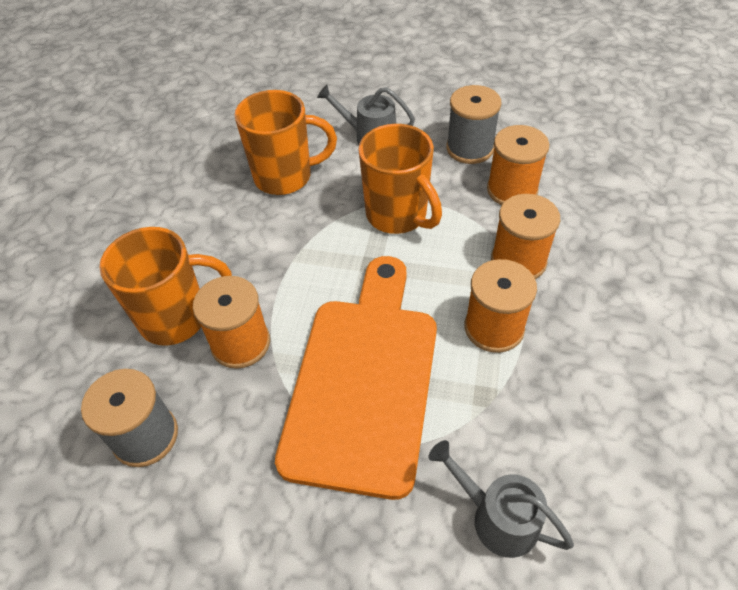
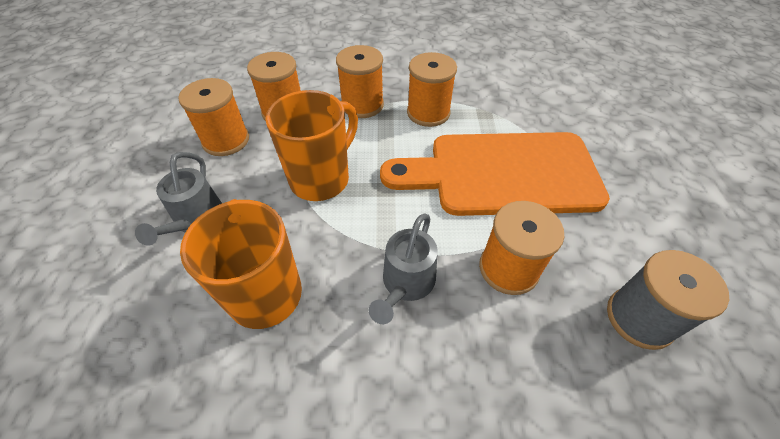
camera: 105 degrees left, 0 degrees up
(177, 318) = (505, 343): orange mug -> none
(470, 148) = (226, 140): grey spool -> orange spool
(496, 517) = (560, 104): grey watering can -> grey watering can (406, 284)

